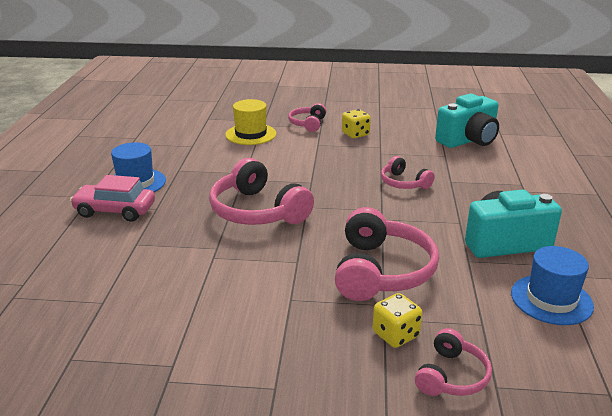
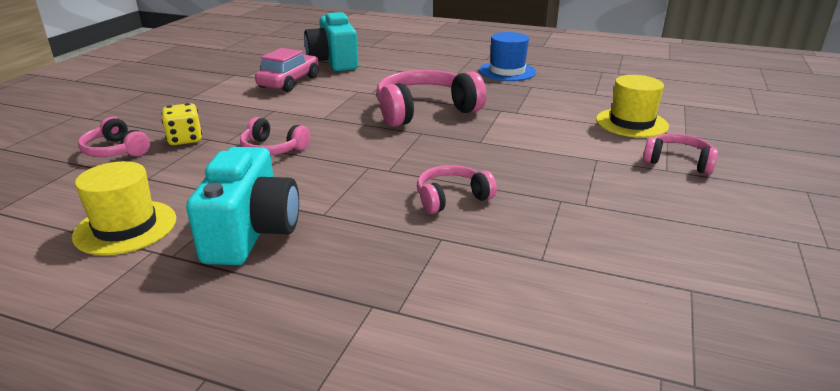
camera: 105 degrees right, 0 degrees up
(115, 211) = (457, 65): pink car -> pink car (289, 82)
(355, 134) = (638, 192): yellow dice -> none
(381, 271) = (273, 149): pink headphones -> pink headphones, size x0.55
(468, 140) = (613, 309): turquoise camera -> turquoise camera (333, 62)
(551, 299) = (125, 227): blue hat -> yellow hat

